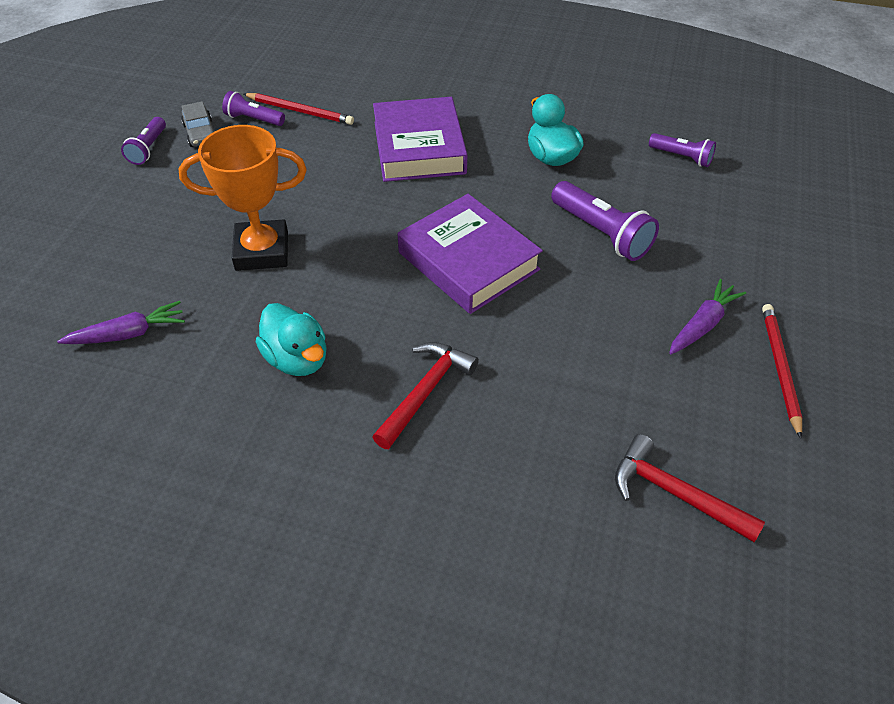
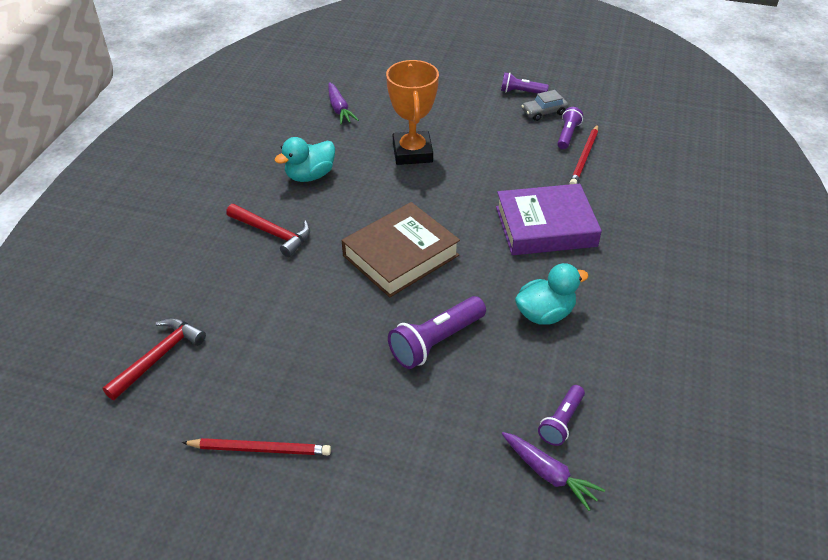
camera: 90 degrees right, 5 degrees down
(468, 261) = (400, 255): purple book -> brown book
(702, 324) = (317, 400): purple carrot -> purple carrot (549, 474)

